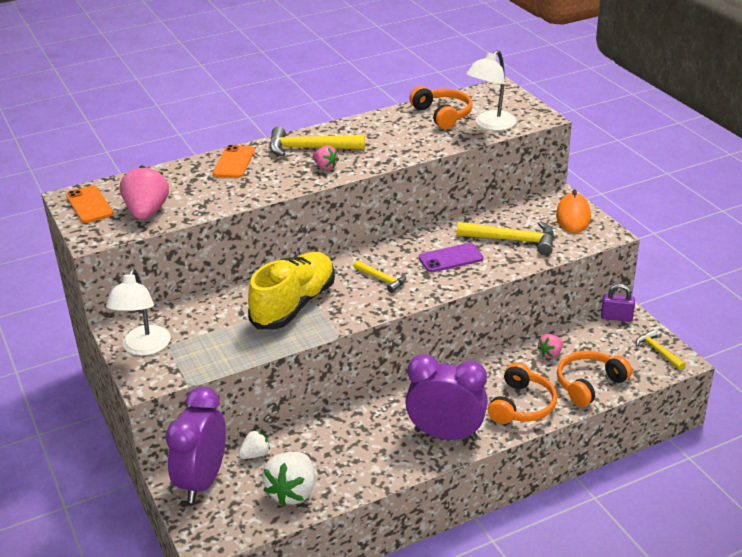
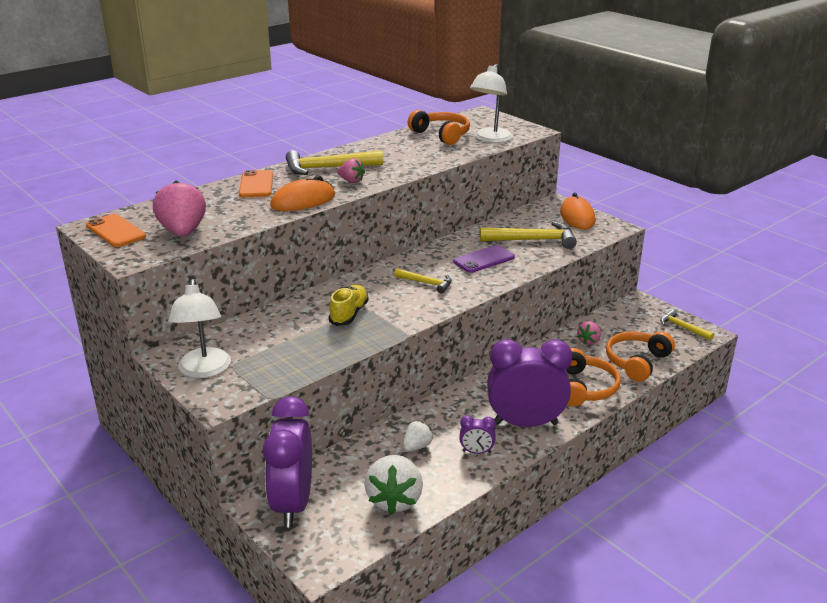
camera: 15 degrees left, 5 degrees down
(255, 454) = (340, 469): white strawberry -> white strawberry (417, 446)
(269, 187) = (303, 201): none -> orange mouse
(294, 305) = (349, 314): yellow shoe -> yellow shoe, size x0.54
(386, 457) = (476, 452): none -> purple clock
(616, 317) = (632, 305): purple padlock -> none

